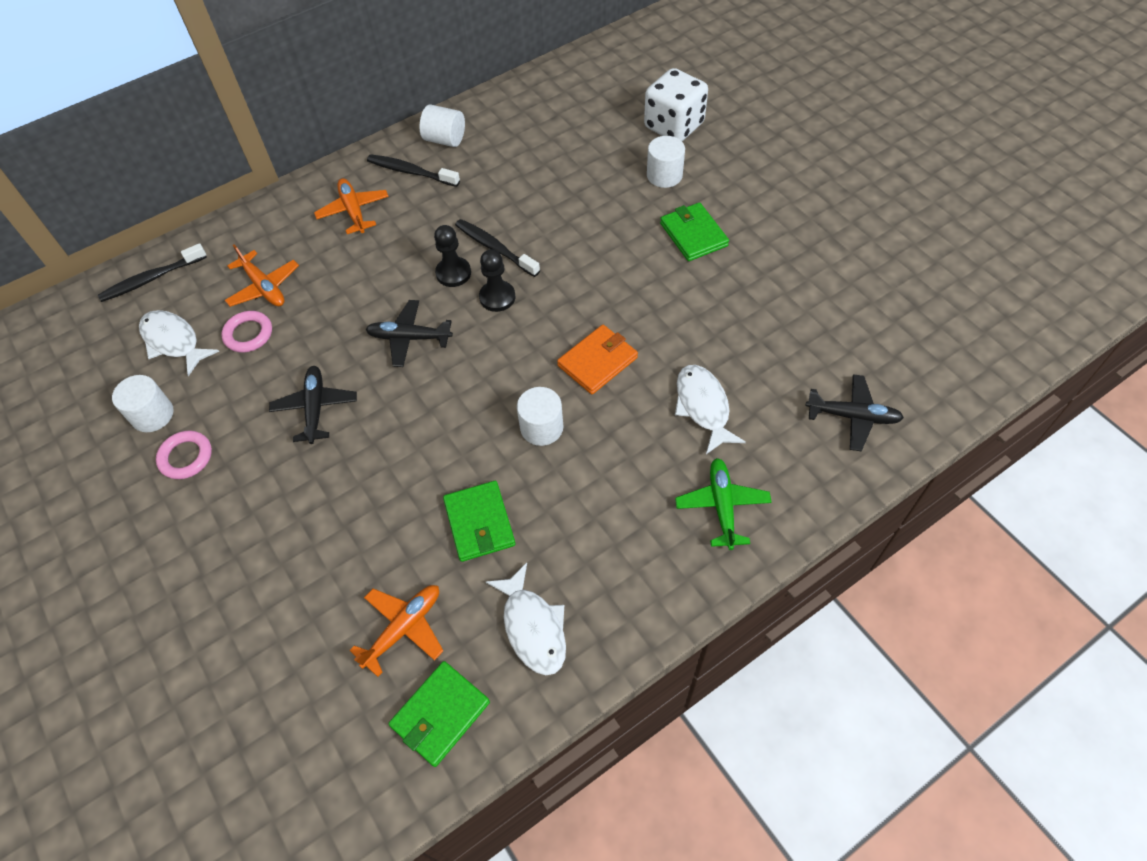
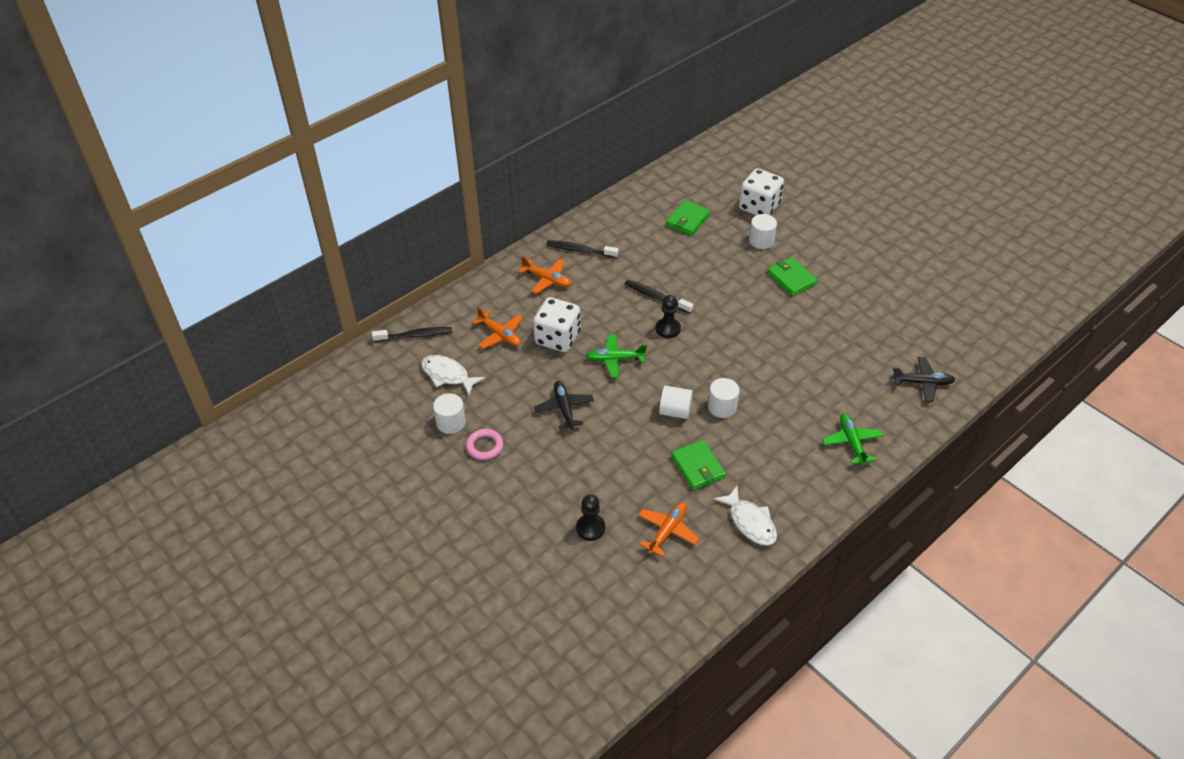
camera: 10 degrees left, 10 degrees down
(151, 279) = (415, 336): black toothbrush -> black toothbrush turned 150 degrees counterclockwise
(248, 334) = (500, 366): pink ring -> none
(340, 298) = (557, 338): none -> white dice
(353, 211) = (547, 279): orange plane -> orange plane turned 150 degrees clockwise
(409, 338) = (614, 359): black plane -> green plane
(440, 714) = (706, 575): green wallet -> green wallet (687, 220)
(445, 139) = (597, 226): white cylinder -> white cylinder (675, 411)
(453, 273) = (632, 315): black pawn -> black pawn (590, 528)
(597, 361) = (748, 363): orange wallet -> none
(703, 407) = (825, 385): white fish -> none

